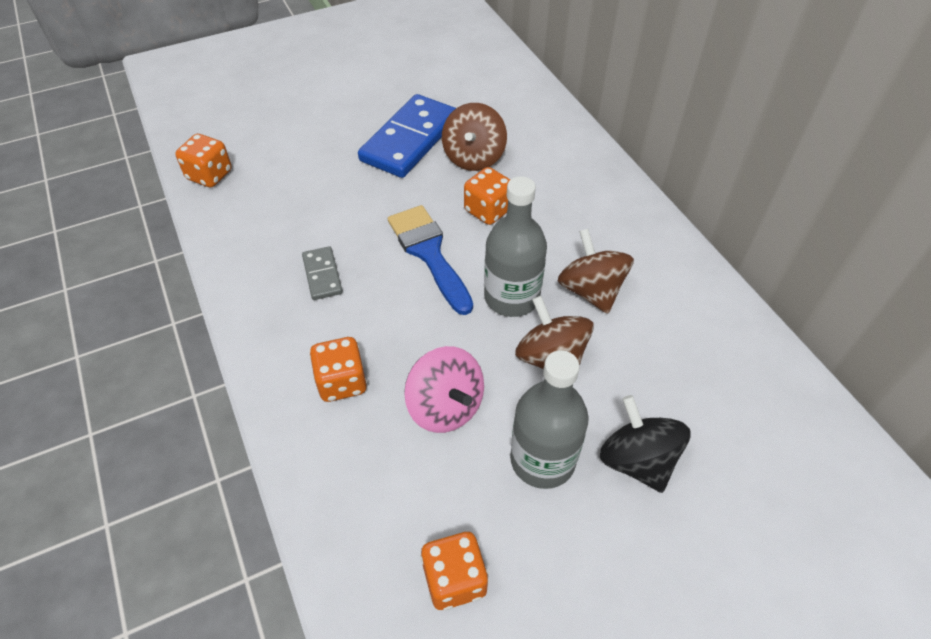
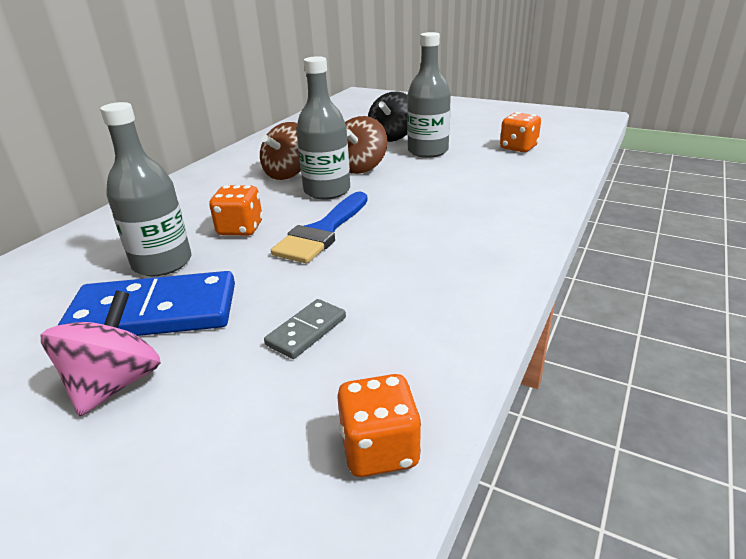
camera: 125 degrees left, 20 degrees down
(322, 275) = (413, 264): grey domino -> grey domino (306, 331)
(342, 382) = (484, 211): orange dice -> none
(445, 406) = (441, 179): pink spinning top -> pink spinning top (115, 384)
(474, 157) = (162, 263): brown spinning top -> grey bottle

